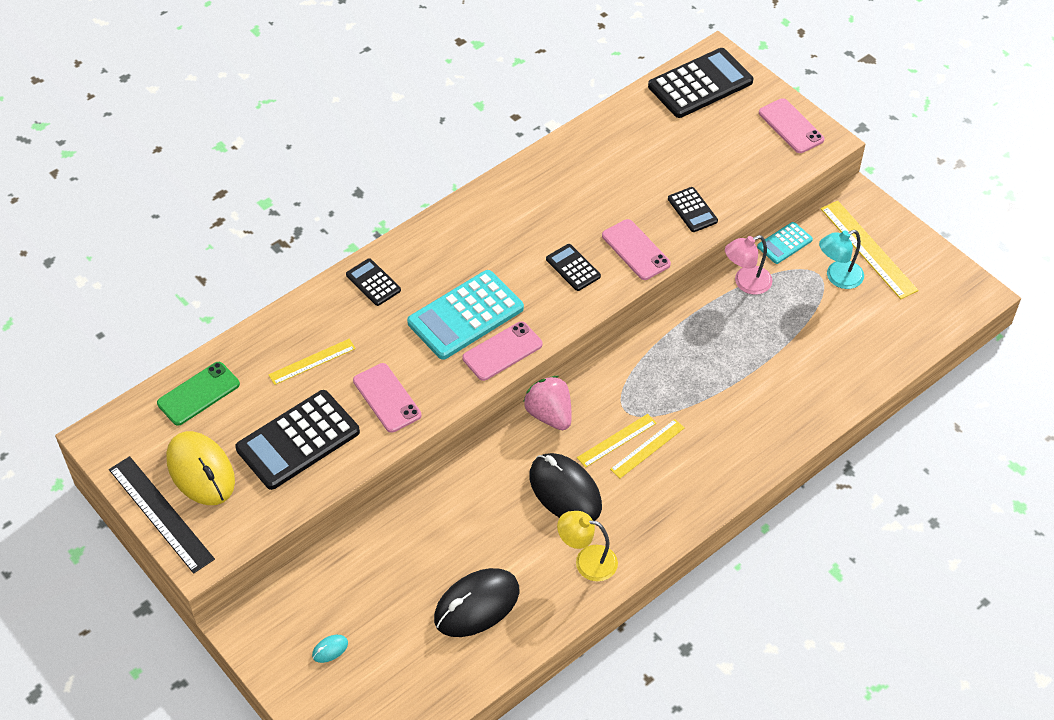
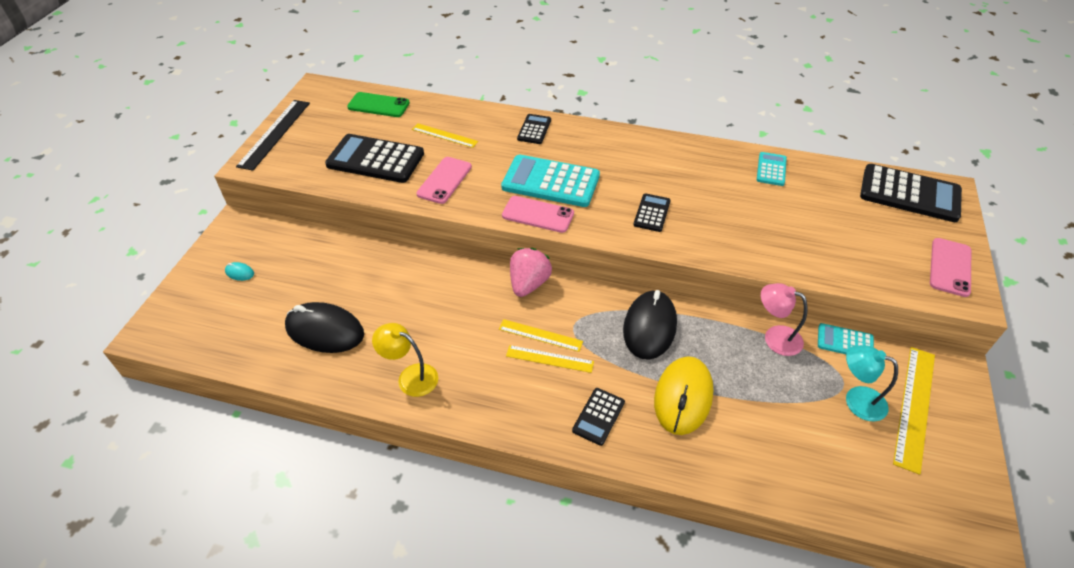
camera: 55 degrees right, 5 degrees down
(201, 471) = (319, 133): yellow mouse -> yellow mouse (683, 397)
(565, 491) = (466, 329): black mouse -> black mouse (649, 327)
(587, 561) = (410, 377): yellow lamp -> yellow lamp turned 45 degrees counterclockwise
(593, 148) = (771, 169): none -> turquoise calculator
(636, 250) = (708, 238): pink phone -> none
(692, 210) = (786, 250): black calculator -> black calculator (598, 416)

